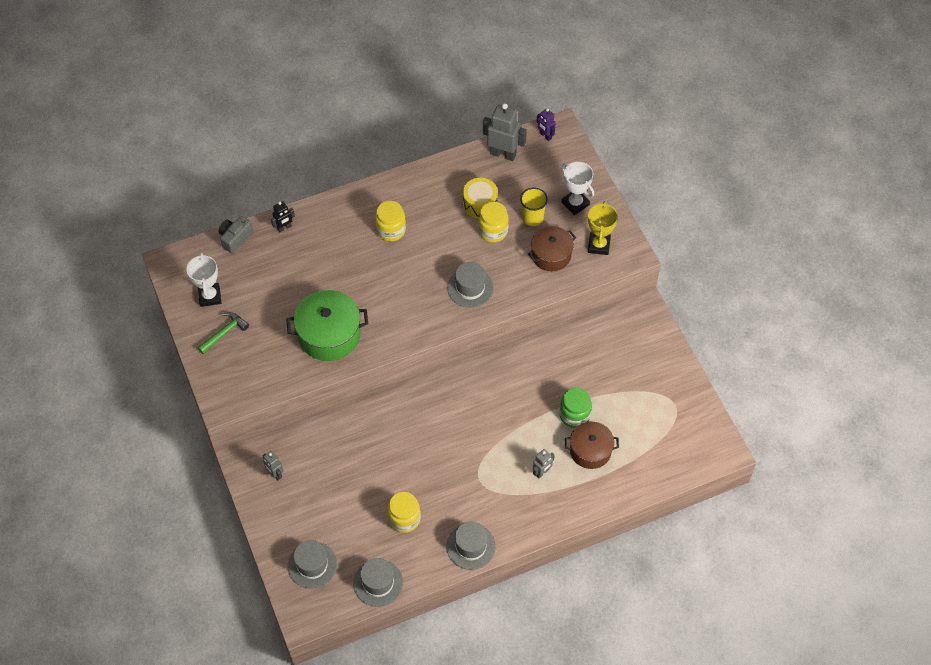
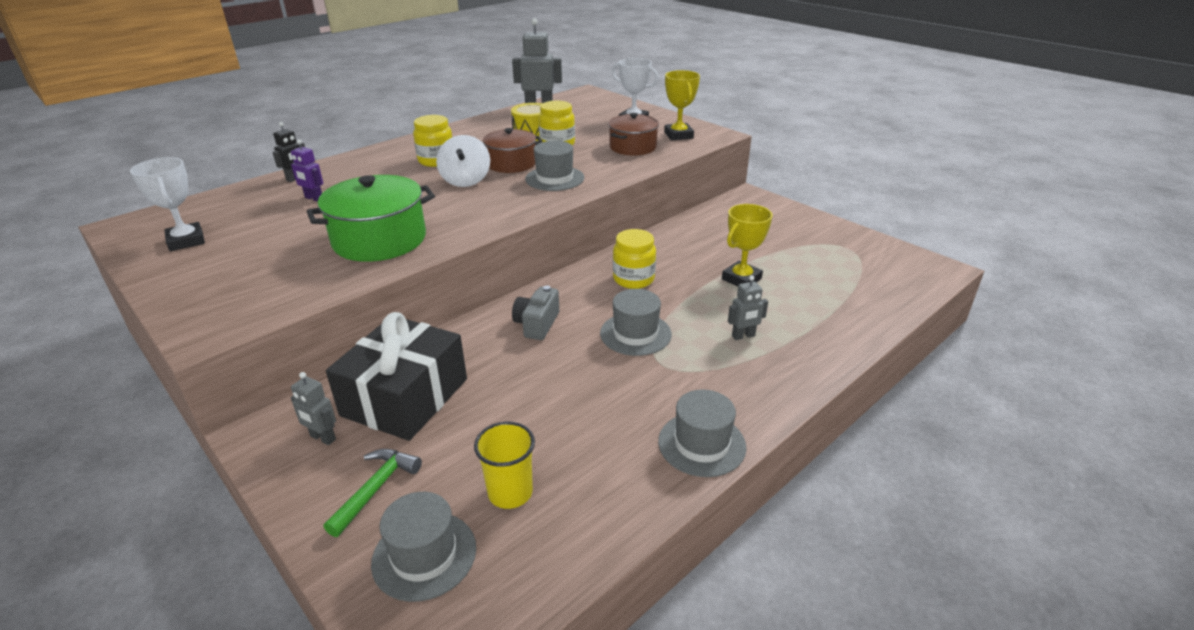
camera: 20 degrees left, 25 degrees down
(224, 333) = (210, 266): green hammer -> green hammer (376, 488)
(235, 238) = (227, 194): grey camera -> grey camera (537, 324)
(323, 457) = (405, 397): none -> black gift
(378, 583) = (568, 546): grey hat -> grey hat (635, 334)
(404, 270) = (465, 180): none -> white spinning top
(404, 519) = (572, 438): yellow jar -> yellow jar (633, 279)
(532, 218) = (595, 132): yellow cup -> yellow cup (510, 492)
(542, 472) = (743, 336): grey robot -> grey robot turned 45 degrees clockwise
(545, 136) = (575, 96): purple robot -> purple robot (314, 198)
(574, 415) = (741, 279): green jar -> yellow trophy
(590, 450) = (787, 303): brown pot -> brown pot (511, 164)

